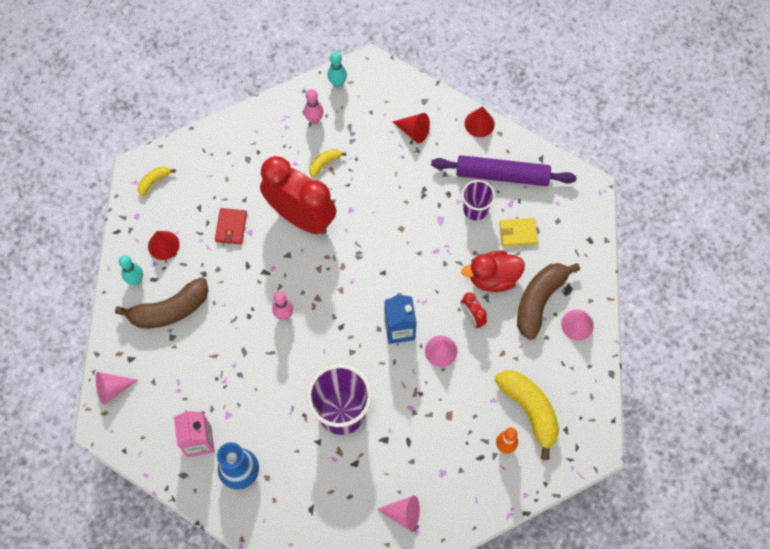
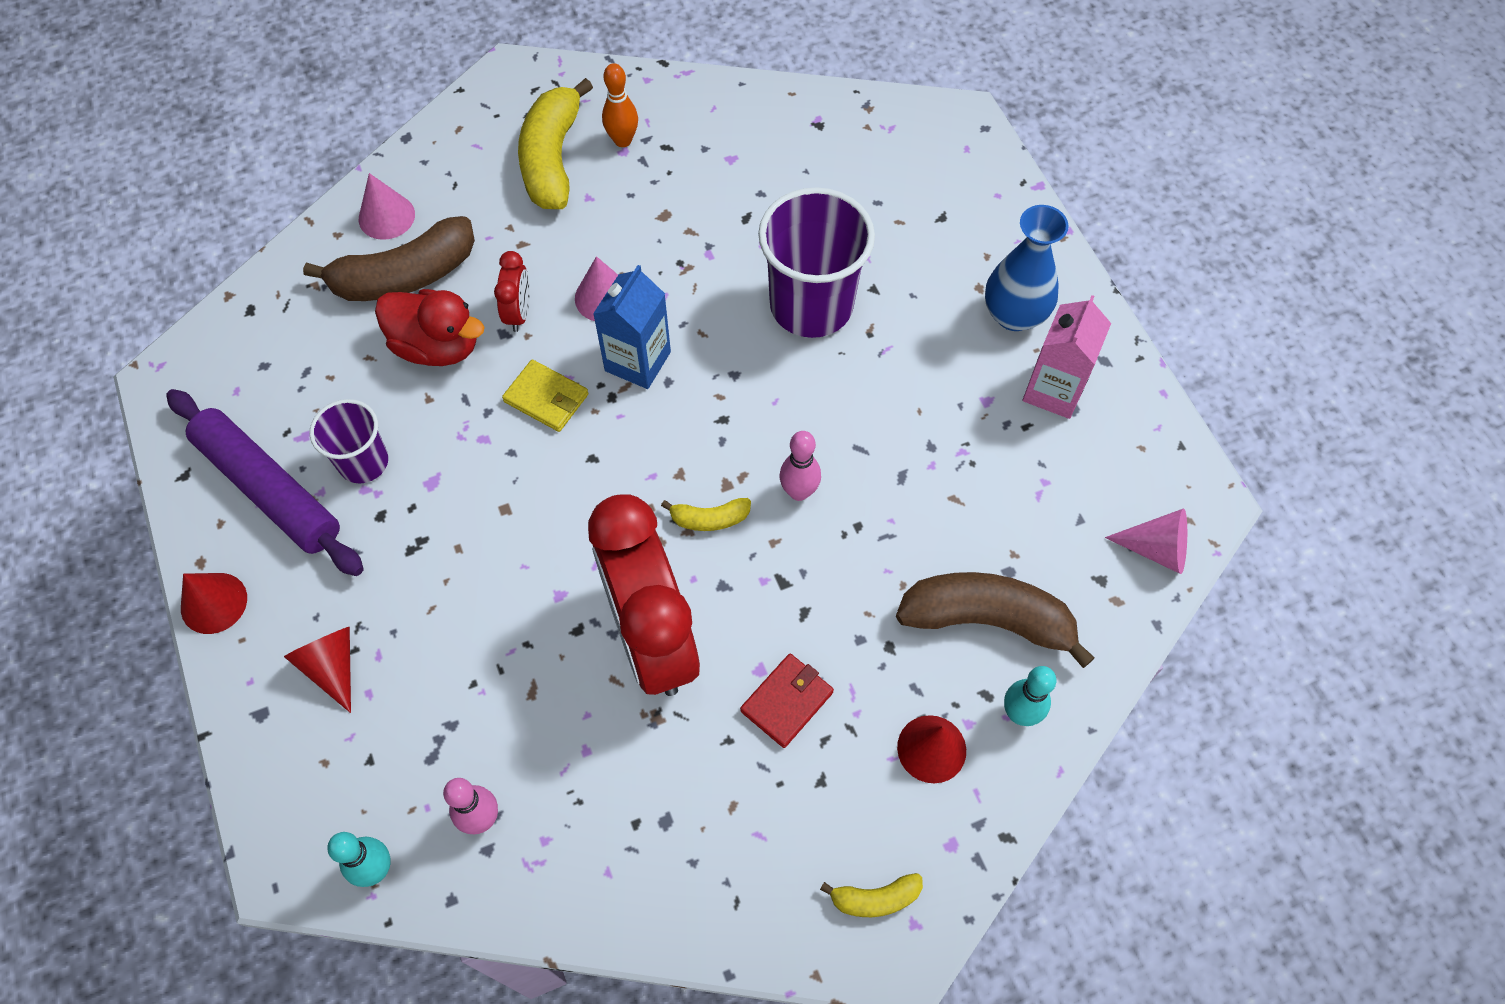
camera: 145 degrees left, 5 degrees down
(324, 163) = (534, 712): yellow banana -> yellow banana (709, 519)
(403, 514) = (820, 145): pink cone -> none
(518, 233) = (338, 385): yellow wallet -> yellow wallet (546, 398)

